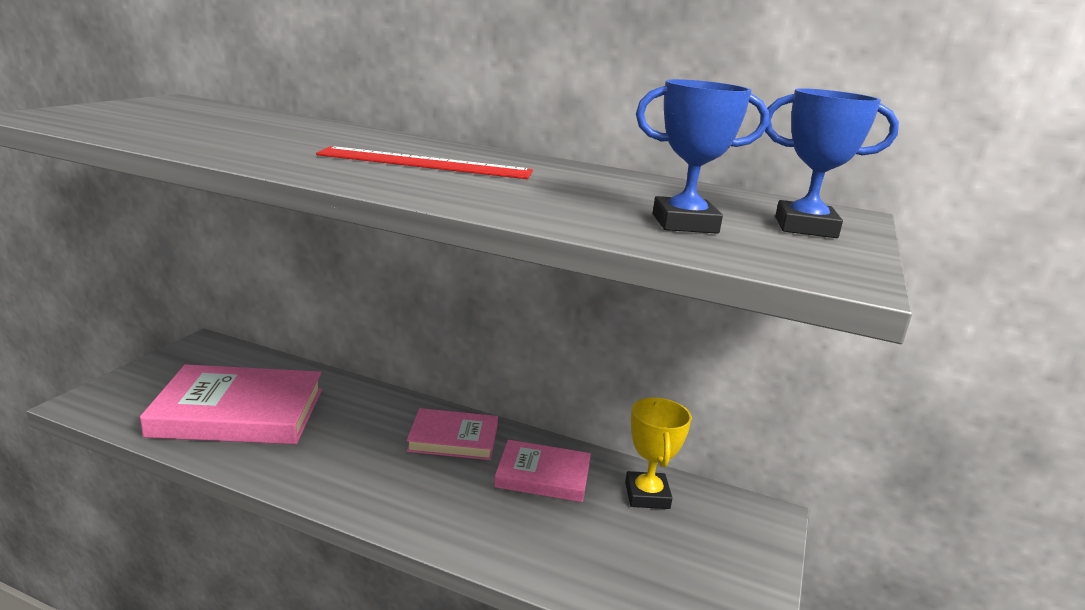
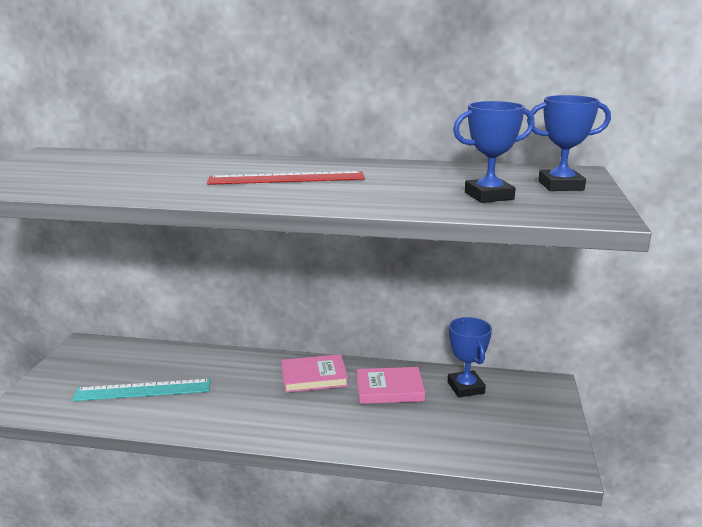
camera: 10 degrees left, 0 degrees up
(238, 412) = (143, 390): pink book -> turquoise ruler
(647, 495) = (465, 387): yellow trophy -> blue trophy

